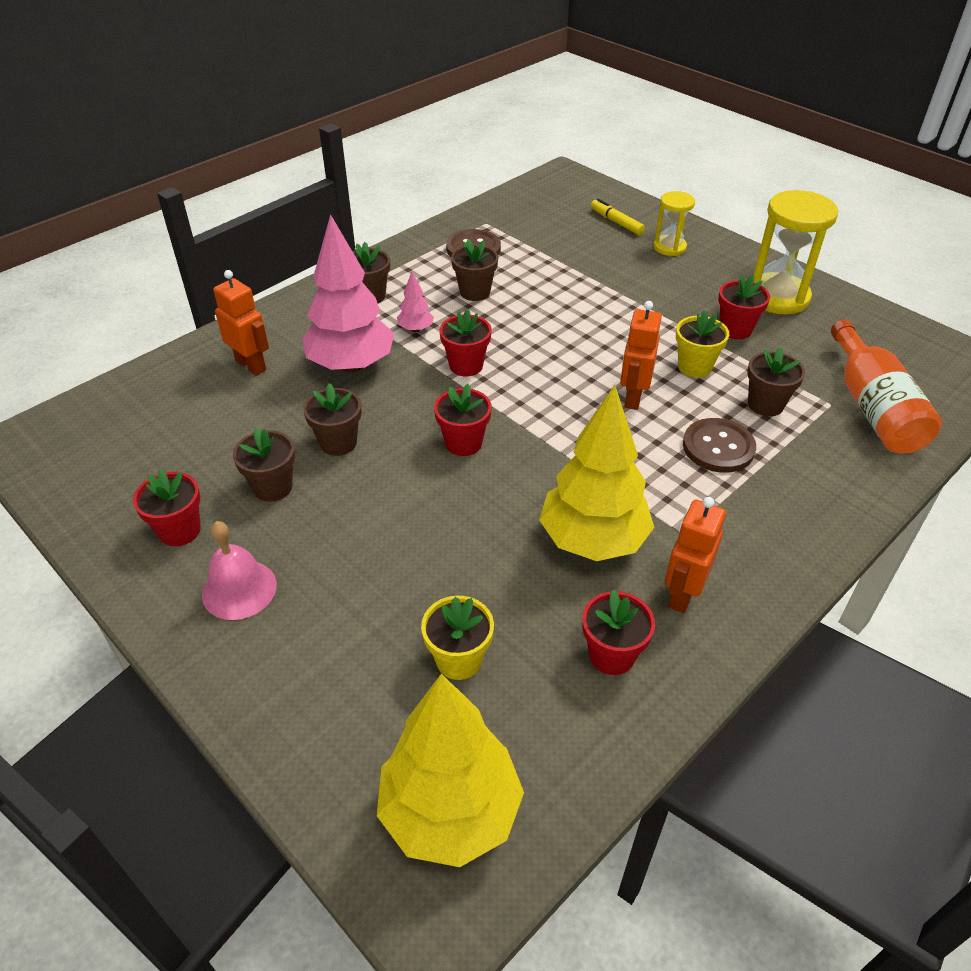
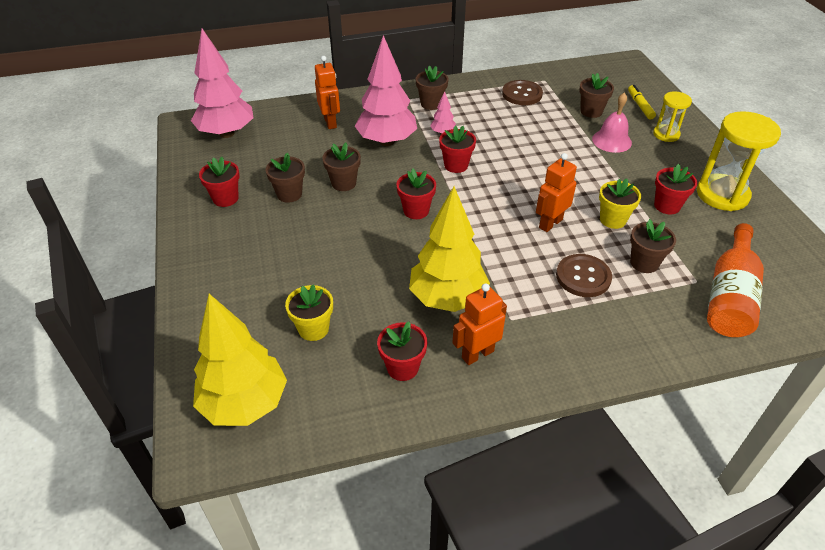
camera: 30 degrees right, 0 degrees up
(103, 434) = (227, 133): none -> pink tree
(239, 589) = (231, 241): pink bell -> pink bell (611, 141)
(475, 292) = (499, 122): brown flower pot -> brown flower pot (591, 111)

